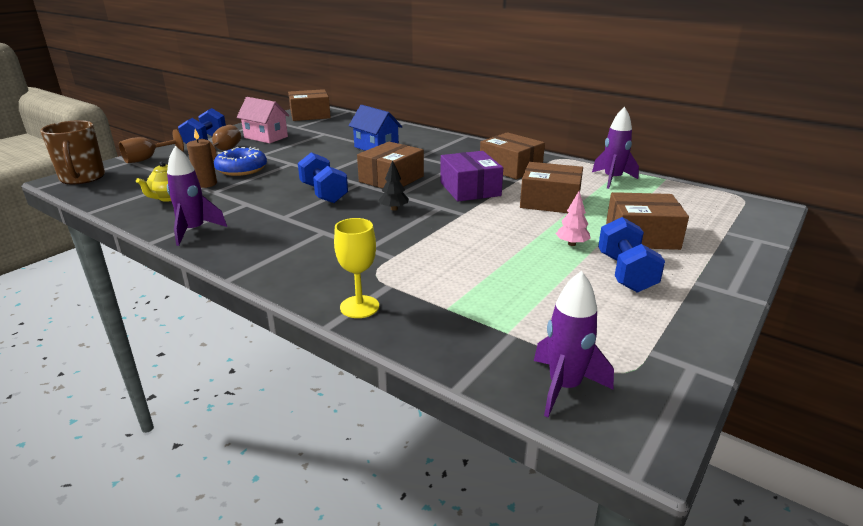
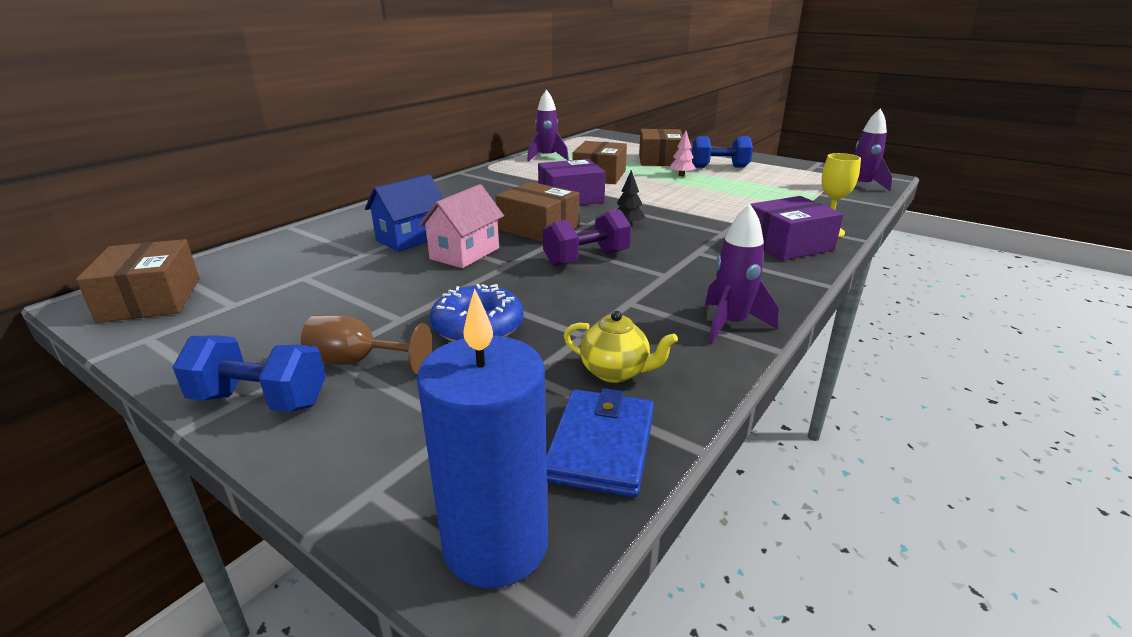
camera: 90 degrees left, 0 degrees up
(82, 178) = (495, 544): brown mug -> blue candle
(114, 193) = (601, 446): none -> blue wallet
(147, 159) = (368, 462): brown goblet -> none
(206, 184) = (550, 348): brown candle -> none
(266, 137) = (285, 328): pink house -> pink house (464, 253)
(324, 193) = (586, 259): blue dumbbell -> purple dumbbell
(327, 275) = (788, 244): none -> purple box
(510, 168) = (511, 183): brown box -> none

